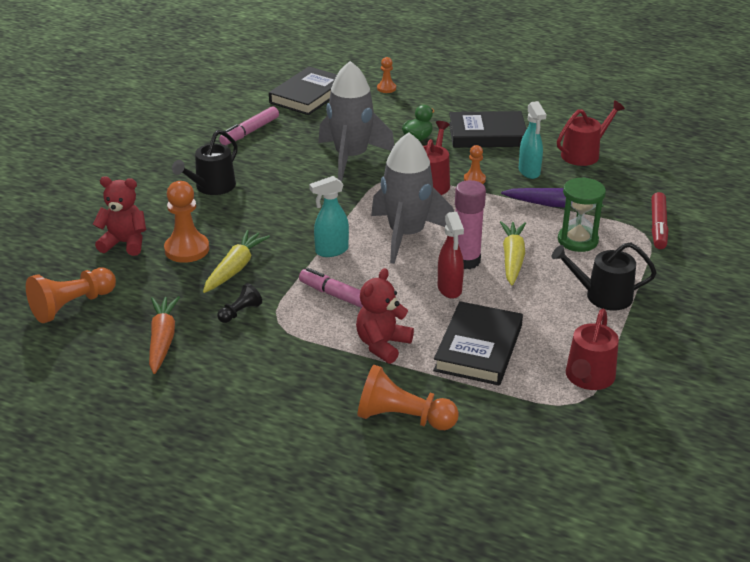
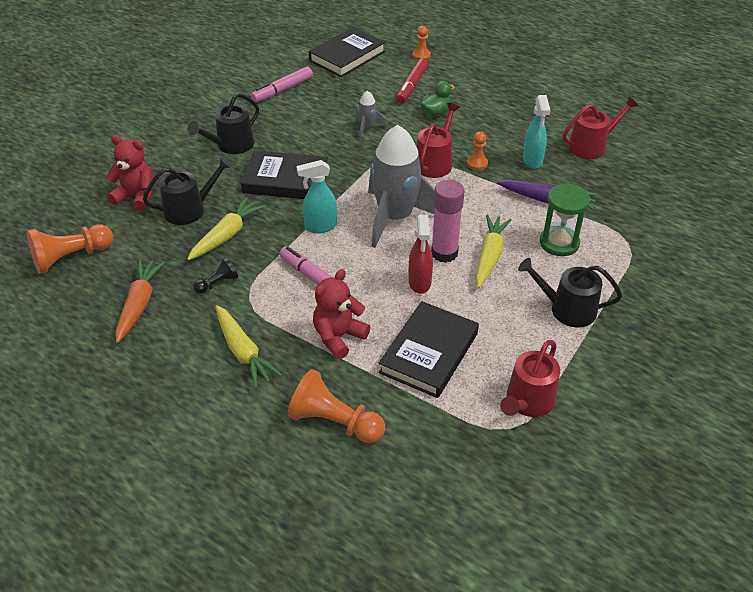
camera: 10 degrees right, 10 degrees up
(187, 249) = (189, 209): orange pawn -> black watering can
(288, 369) = (243, 352): none -> yellow carrot
(351, 158) = (367, 127): grey rocket -> grey rocket, size x0.43
(487, 135) = (503, 115): black book -> black book (286, 180)
(658, 227) = (644, 236): red marker -> red marker (412, 86)

